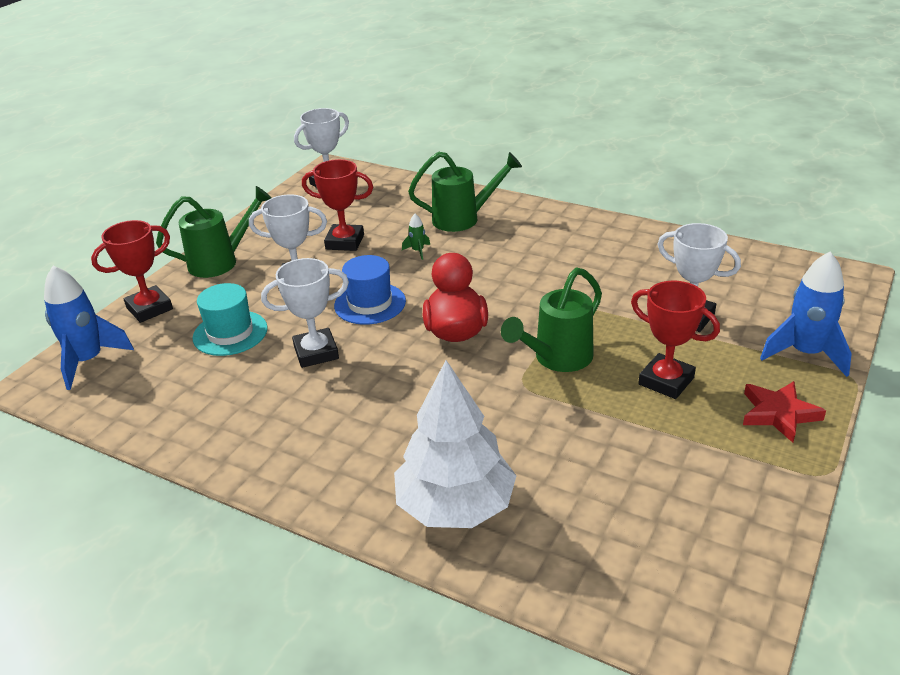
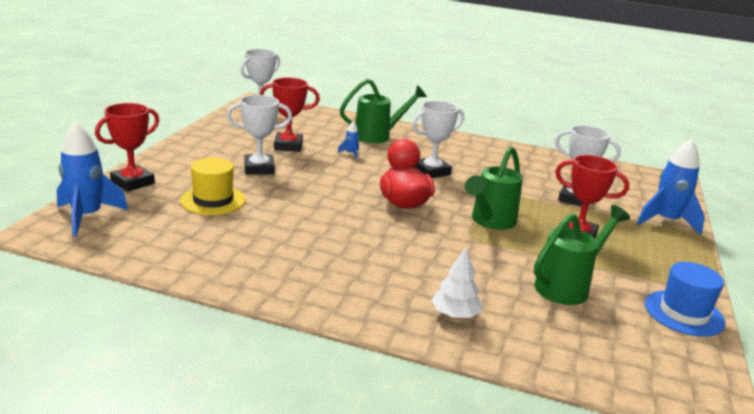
camera: 15 degrees left, 10 degrees down
(220, 262) = (186, 154): green watering can -> green watering can (567, 286)
(230, 333) = (213, 200): turquoise hat -> yellow hat
(316, 352) = (293, 214): white trophy -> white trophy (432, 171)
(370, 303) = (326, 184): blue hat -> blue hat (684, 313)
(418, 251) = (350, 154): green rocket -> blue rocket
(455, 505) = (455, 314): white tree -> white tree, size x0.50
(778, 414) = (667, 256): red star -> none

